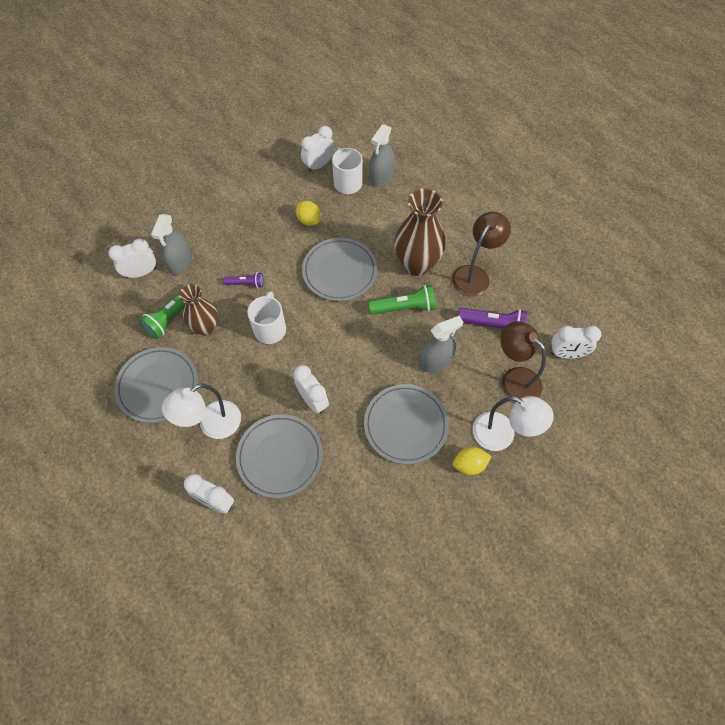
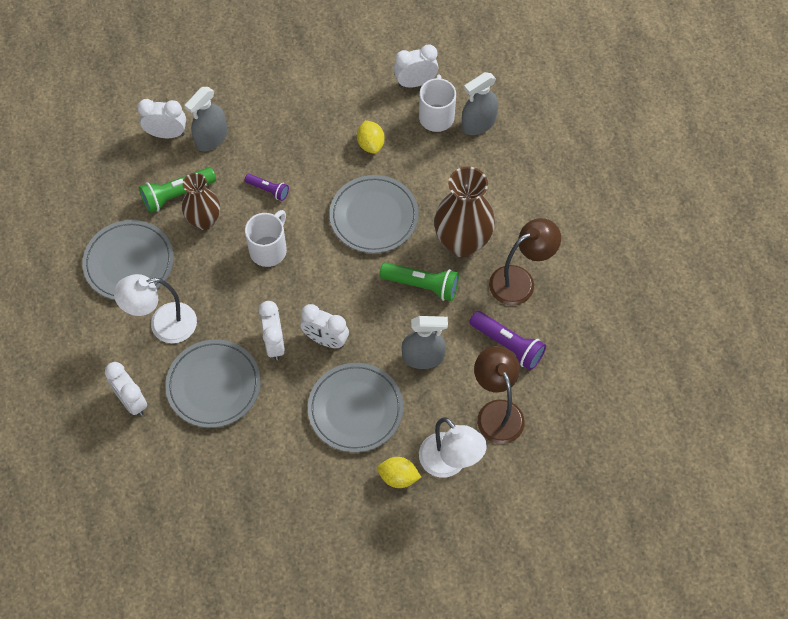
camera: 25 degrees right, 0 degrees up
(566, 354) = (570, 410): white clock -> white clock (325, 340)

